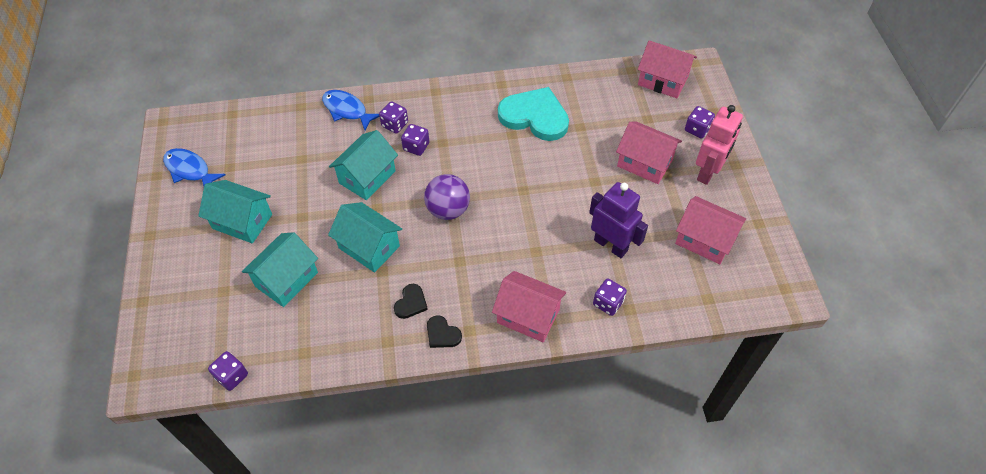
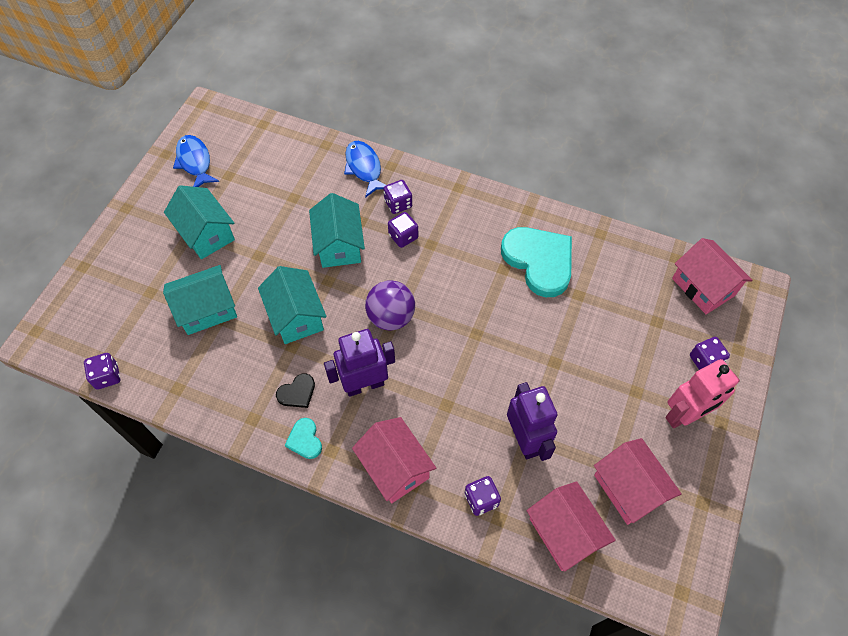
camera: 30 degrees right, 5 degrees up
(367, 177) = (339, 245): turquoise house -> turquoise house turned 75 degrees counterclockwise
(442, 334) = (305, 440): black heart -> turquoise heart
(462, 269) = (364, 385): none -> purple robot
(644, 163) = (621, 369): pink house -> pink house (564, 532)

